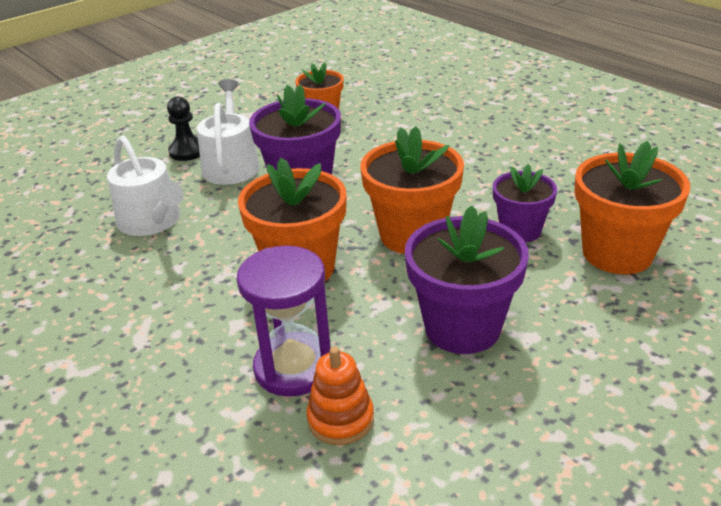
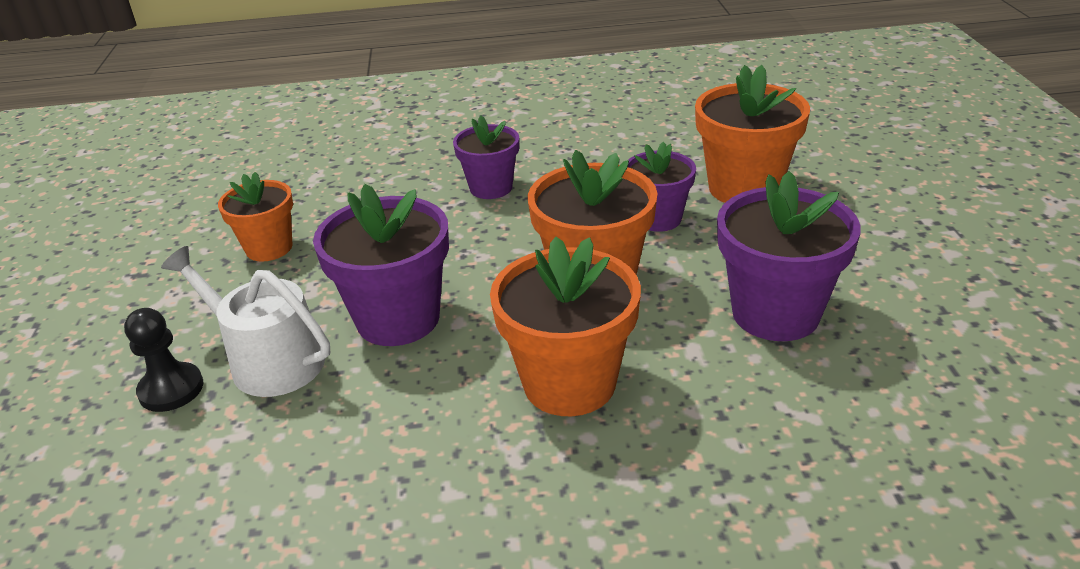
camera: 55 degrees left, 0 degrees up
(152, 221) = (307, 484): white watering can -> none
(294, 367) = (748, 456): purple hourglass -> none
(340, 419) = (858, 451): orange stacking toy -> none
(471, 152) = (491, 188): none -> purple flower pot

